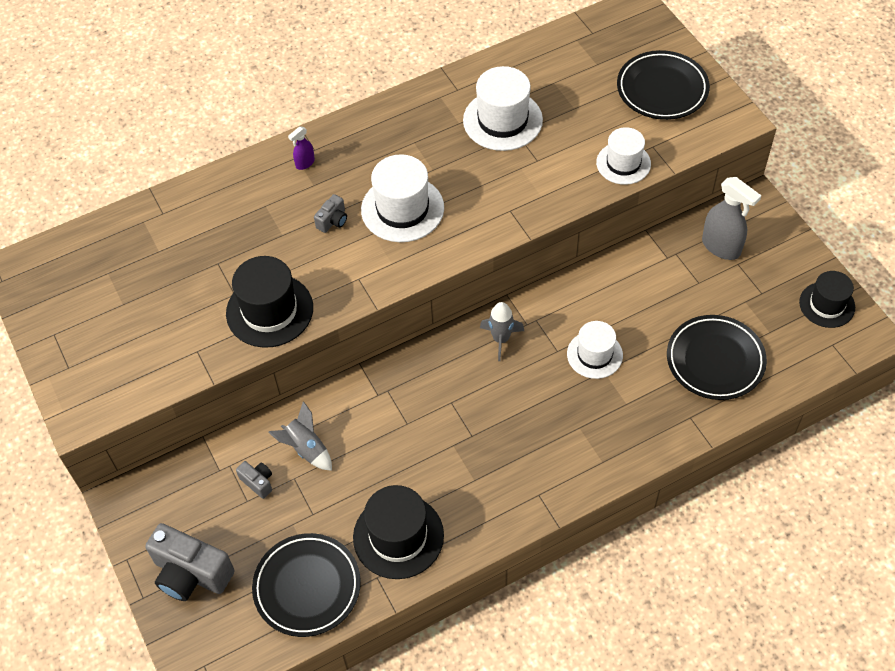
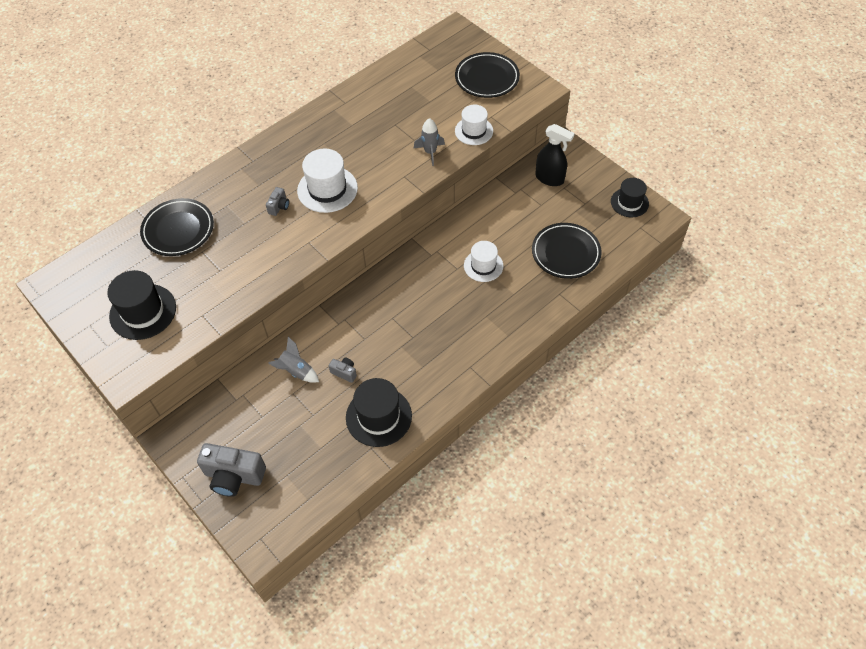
camera: 15 degrees left, 0 degrees up
(258, 482) = (267, 402): grey camera -> grey camera (344, 372)
(269, 310) = (249, 276): black hat -> black hat (143, 311)
(305, 163) = (248, 171): purple spray bottle -> none
(307, 587) = (322, 466): black plate -> black plate (178, 230)
(501, 339) = (415, 268): grey rocket -> grey rocket (430, 152)
(502, 120) = (382, 117): white hat -> none
(721, 247) = (549, 179): grey spray bottle -> black spray bottle

